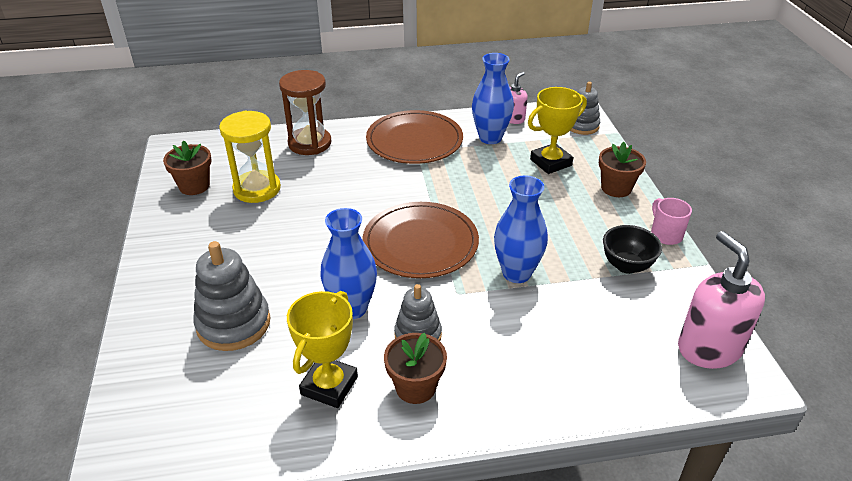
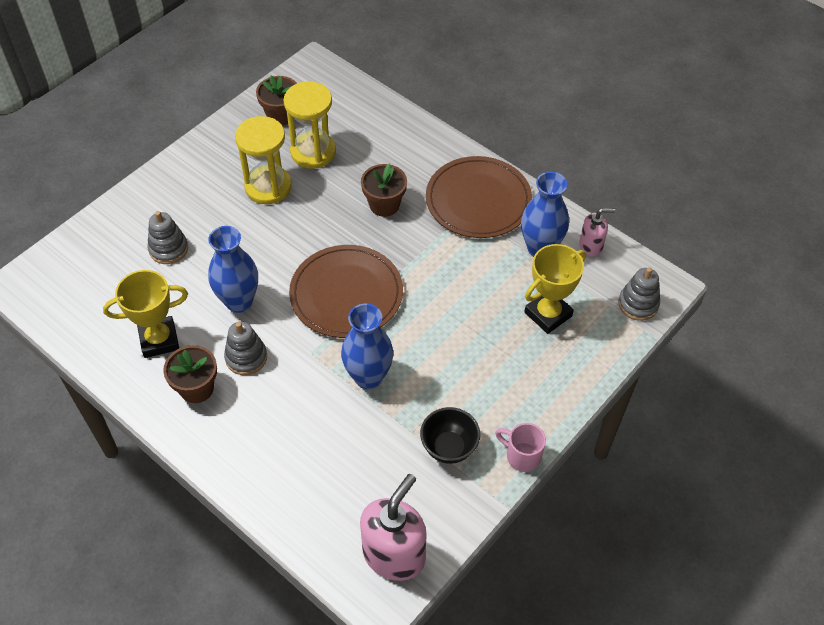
camera: 50 degrees right, 15 degrees up
(233, 324) = (168, 249): grey stacking toy -> grey stacking toy, size x0.64
(255, 229) = (268, 187): none -> yellow hourglass
(310, 143) = (401, 138): brown hourglass -> none
(550, 162) = (548, 314): yellow trophy -> yellow trophy turned 60 degrees counterclockwise
(616, 188) = (557, 384): brown flower pot -> brown flower pot (384, 205)
(665, 234) = (522, 456): pink mug -> pink mug turned 90 degrees counterclockwise

